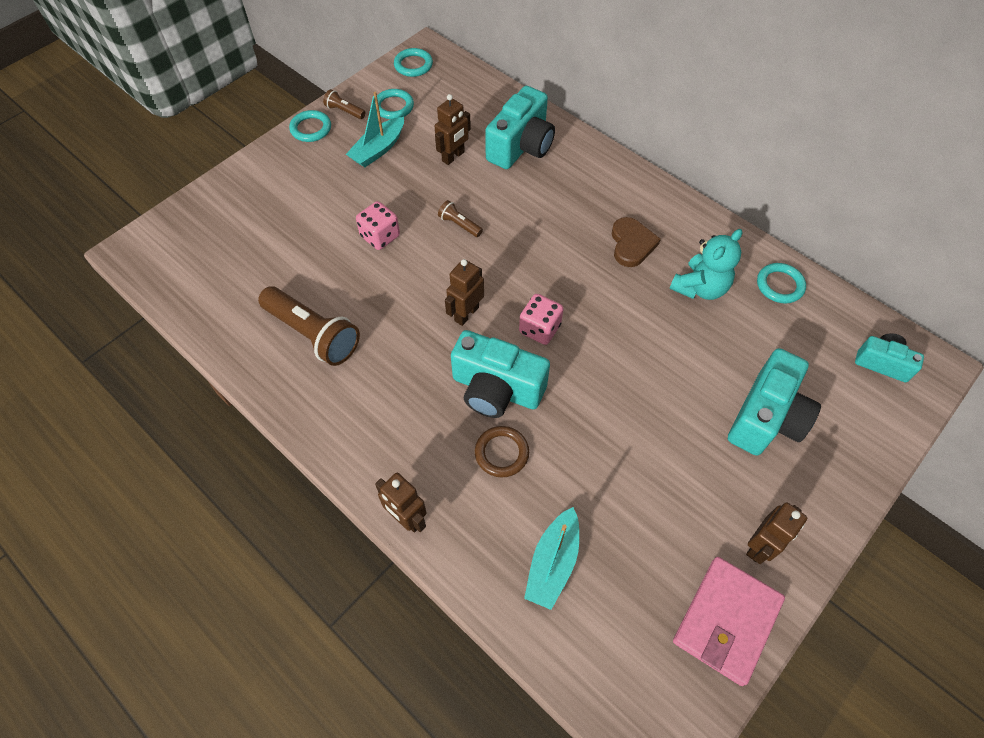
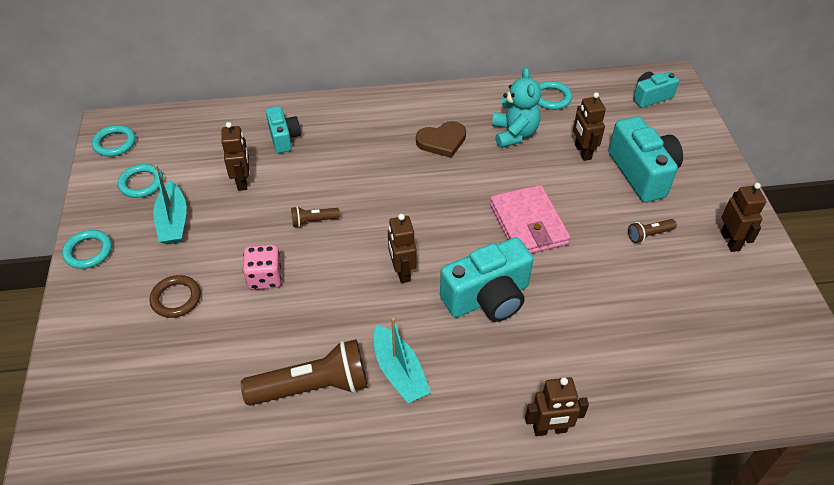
camera: 50 degrees left, 10 degrees down
(344, 111) = (101, 217): brown flashlight -> brown flashlight (649, 235)
(501, 453) = (545, 331): brown ring -> brown ring (176, 298)
(521, 146) = (284, 138): turquoise camera -> turquoise camera, size x0.58
(539, 329) = (460, 238): pink dice -> none
(552, 563) = (660, 360): turquoise boat -> turquoise boat (399, 372)
(631, 244) = (442, 141): brown heart -> brown heart turned 120 degrees clockwise
(726, 621) = (770, 294): pink wallet -> pink wallet (528, 224)
(738, 353) = (582, 152): none -> brown robot

